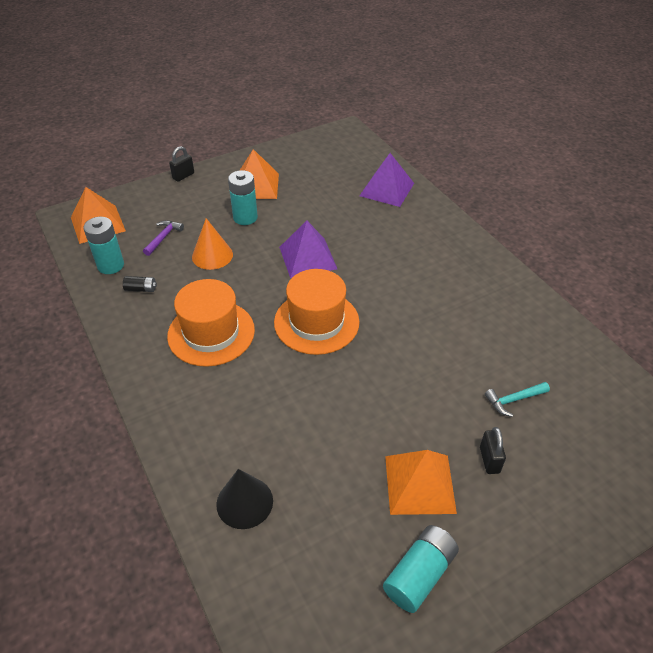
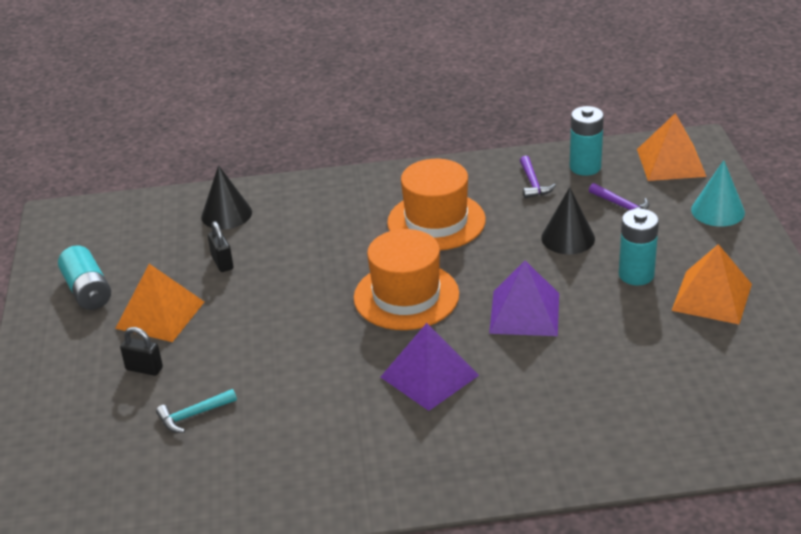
camera: 115 degrees right, 10 degrees down
(141, 289) = (533, 184): black battery -> purple hammer
(159, 195) = (717, 211): none -> turquoise cone
(183, 176) = (760, 235): black padlock -> black padlock (222, 263)
(212, 255) = (568, 238): orange cone -> black cone
(386, 189) = (653, 431): purple pyramid -> purple pyramid (429, 376)
(513, 400) = (193, 415): turquoise hammer -> turquoise hammer turned 120 degrees counterclockwise

